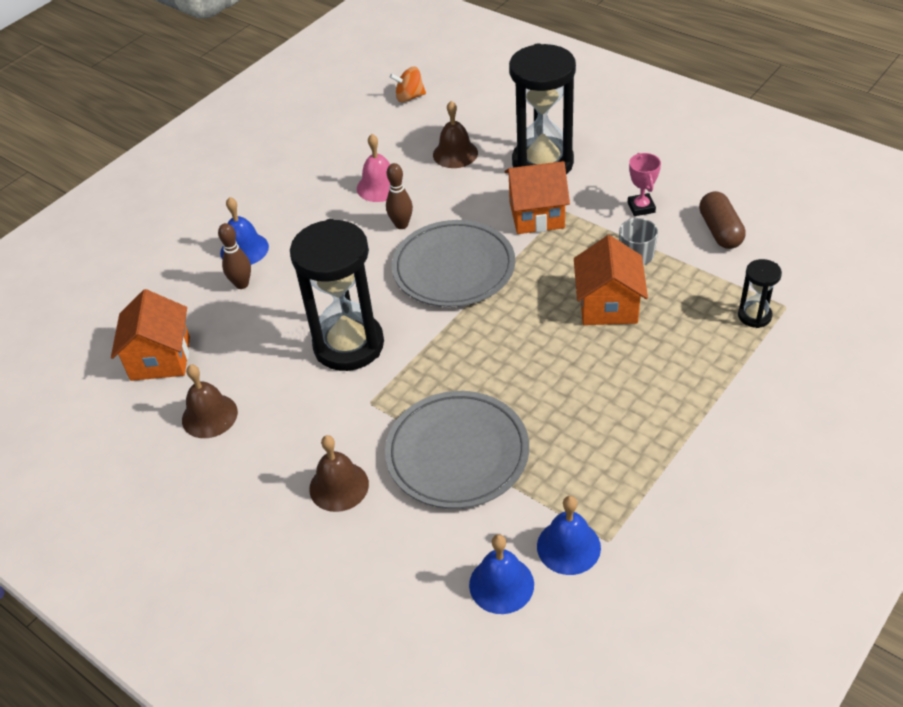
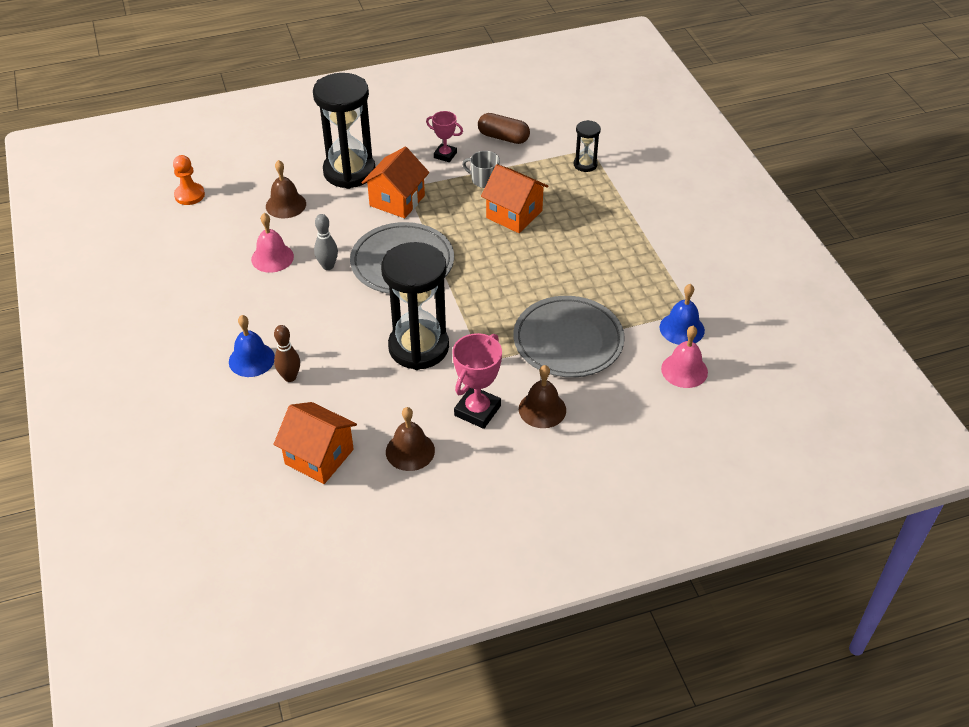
camera: 60 degrees left, 0 degrees up
(298, 435) = (477, 411): none -> pink trophy
(401, 225) = (328, 266): brown bowling pin -> grey bowling pin
(409, 97) = (189, 195): orange spinning top -> orange pawn
(501, 584) = (684, 370): blue bell -> pink bell

